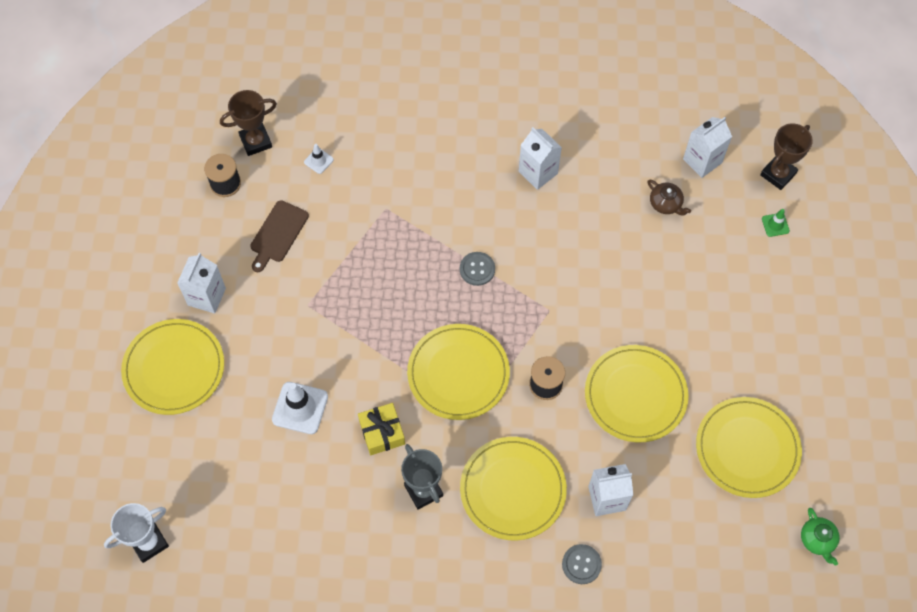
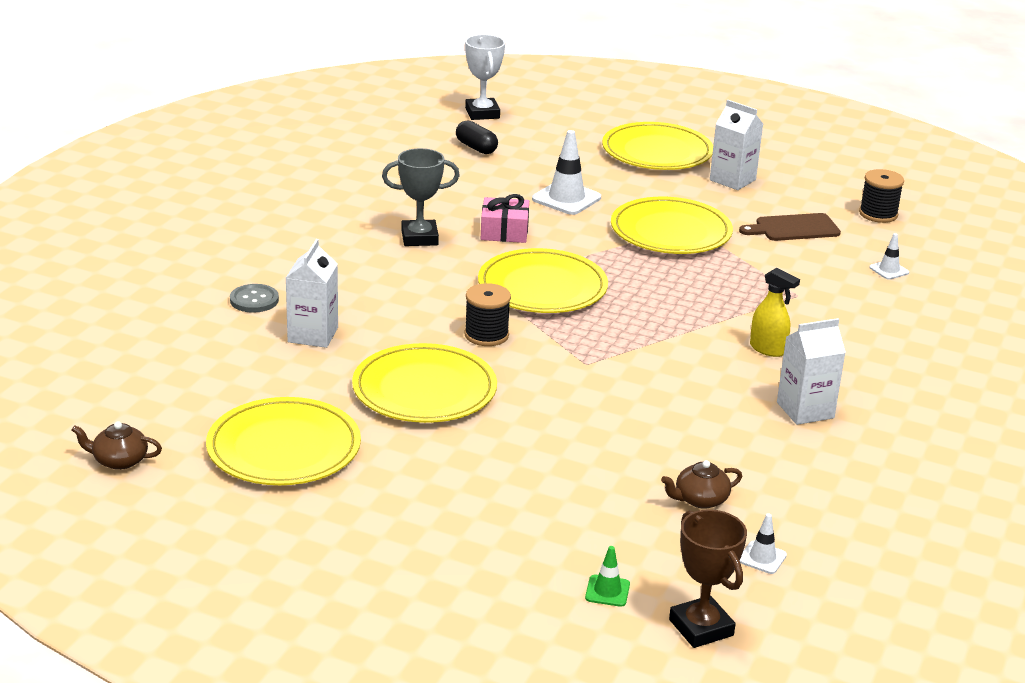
camera: 110 degrees right, 35 degrees down
(230, 517) = (476, 148): none -> black capsule
(256, 141) = (933, 240): brown trophy -> none
(278, 234) = (793, 228): brown cutting board -> brown cutting board turned 60 degrees counterclockwise
(382, 432) = (504, 231): yellow gift -> pink gift
(472, 209) = (768, 349): none -> yellow spray bottle
(477, 269) = (676, 331): grey button -> none
(513, 489) = (375, 284): yellow plate -> yellow plate (670, 231)
(702, 161) = (762, 558): white carton -> white traffic cone
(817, 540) = (119, 460): green teapot -> brown teapot

